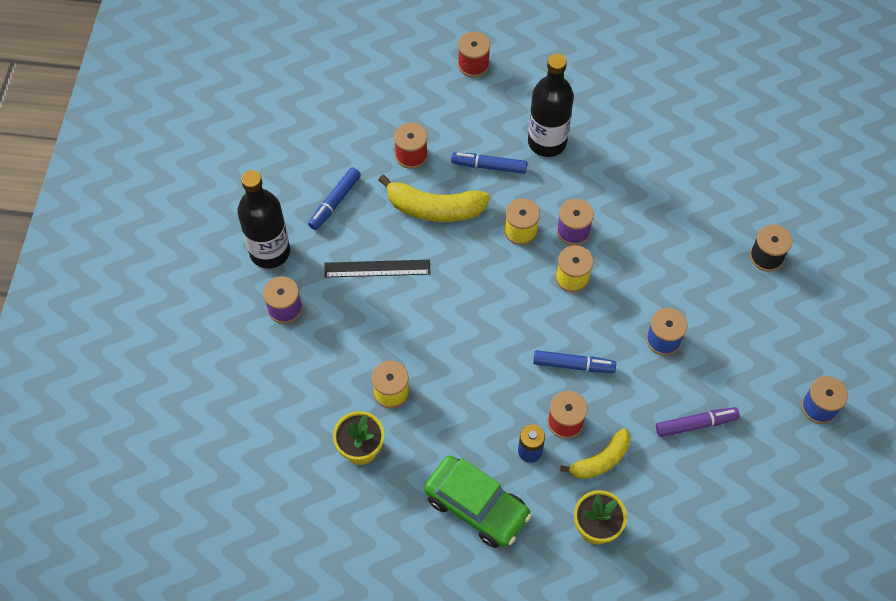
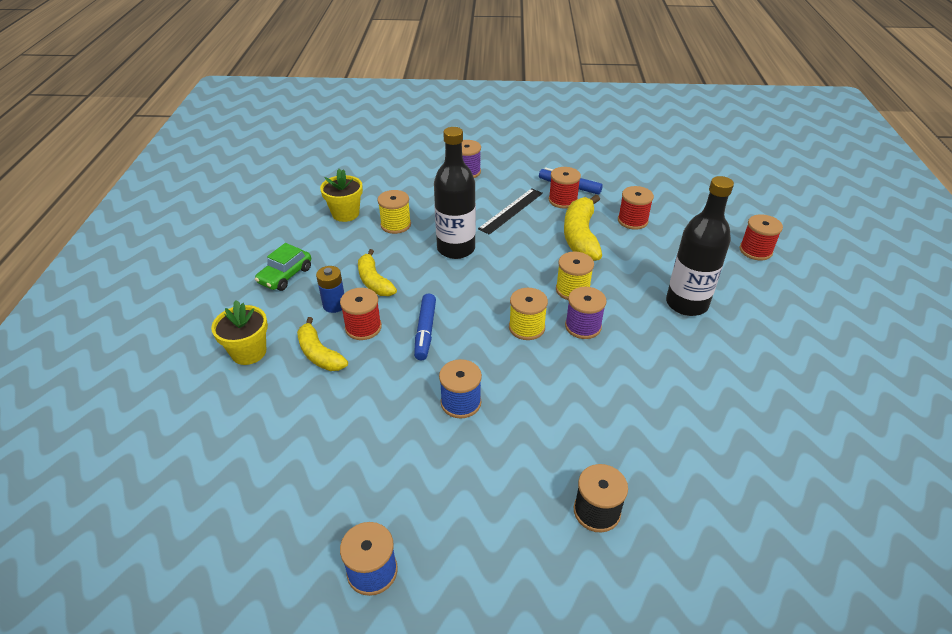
camera: 85 degrees right, 20 degrees down
(270, 252) = (515, 162): black bottle -> black bottle (456, 249)
(363, 214) = (563, 200): none -> red spool
(377, 268) = (511, 210): black ruler -> black ruler turned 45 degrees clockwise
(476, 506) = (285, 275): green car -> green car, size x0.62
(489, 166) = (639, 266): blue marker -> none
(493, 413) = (374, 281): none -> yellow banana
(695, 424) = (354, 432): purple marker -> none

